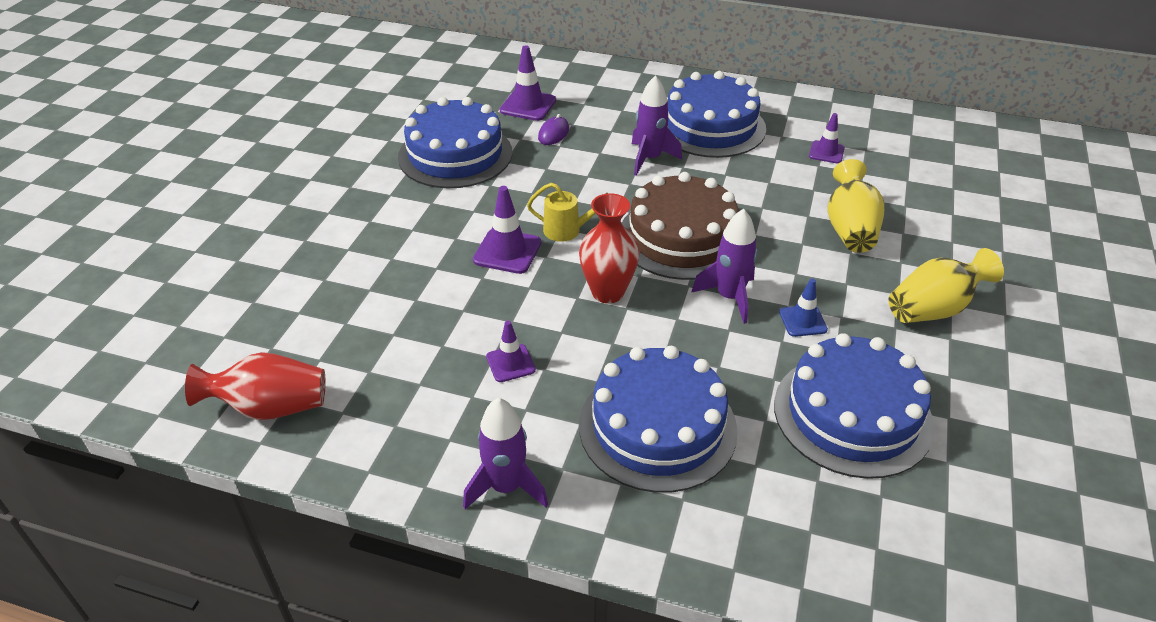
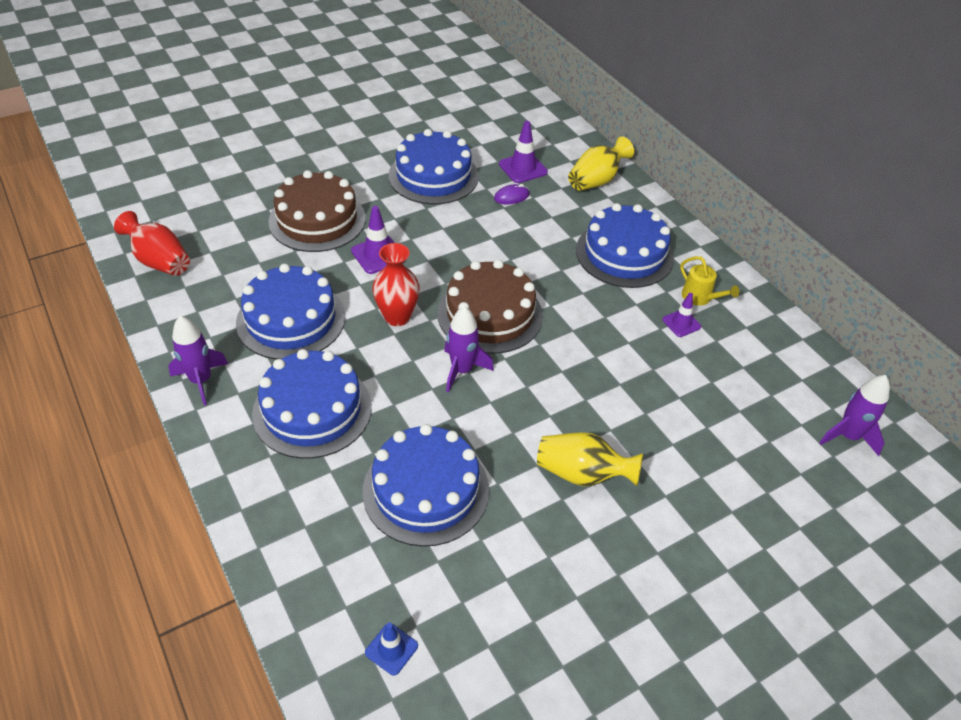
camera: 40 degrees right, 5 degrees up
(396, 258) = (317, 220): none -> brown cake
(510, 363) = (291, 319): purple traffic cone -> blue cake
(567, 230) = (429, 264): yellow watering can -> yellow watering can (700, 298)
(650, 159) = (548, 251): purple rocket -> purple rocket (848, 436)
(802, 321) = (484, 416): blue traffic cone -> blue traffic cone (391, 649)
(850, 229) = (610, 384): yellow vase -> yellow vase (596, 180)

